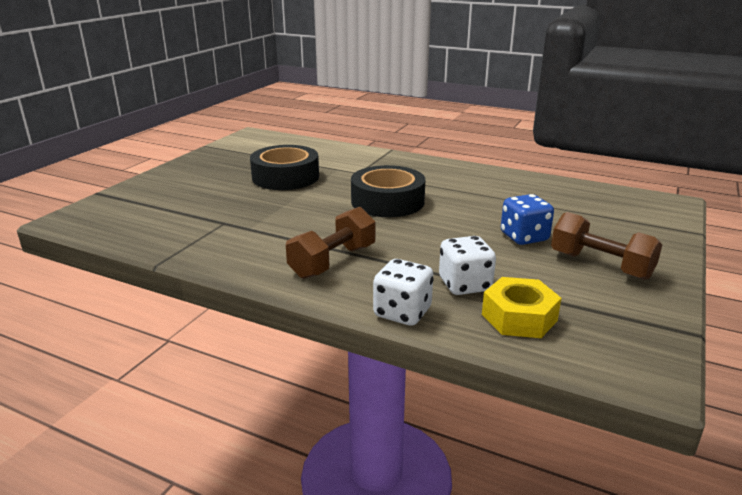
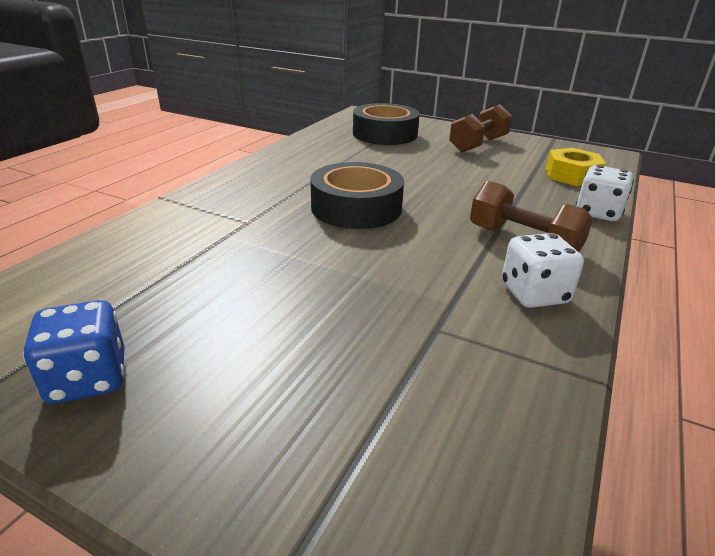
camera: 90 degrees left, 5 degrees up
(285, 177) = (246, 279): black tape -> black tape (385, 134)
(464, 285) = (535, 187): white dice -> white dice (534, 294)
(524, 237) = (437, 159): blue dice -> blue dice (88, 379)

